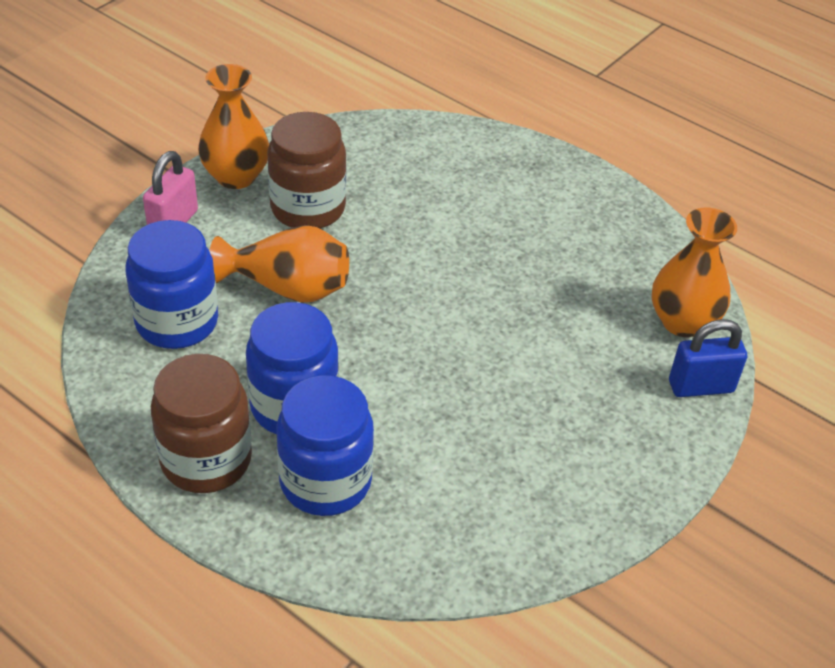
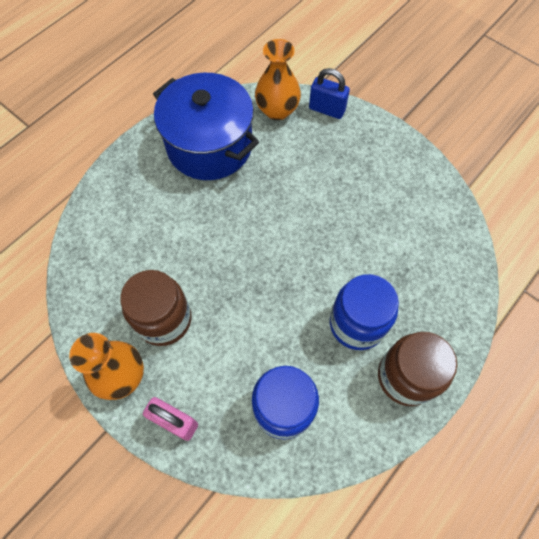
camera: 85 degrees left, 20 degrees up
(288, 288) = (248, 331): orange vase -> none
(325, 481) = (414, 304): blue jar -> none
(593, 243) = (209, 146): none -> blue pot
(701, 387) = (327, 109): blue padlock -> blue padlock turned 60 degrees counterclockwise

